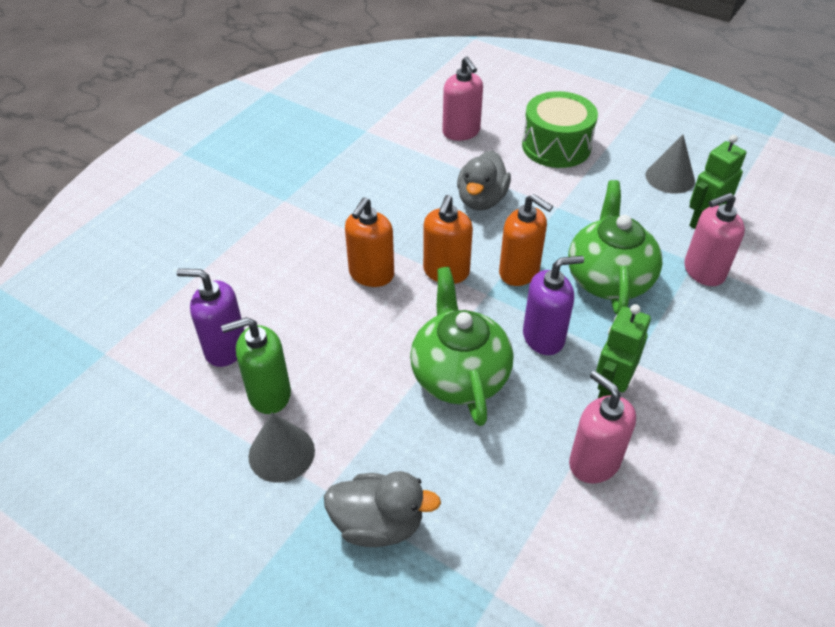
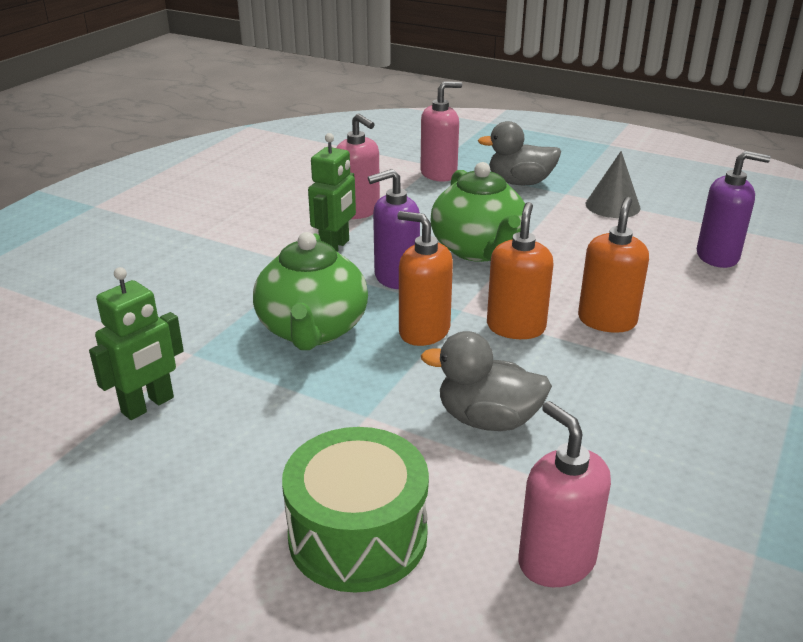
camera: 175 degrees right, 15 degrees down
(269, 394) = (649, 232): green soap dispenser -> none
(481, 200) = (488, 419): grey duck -> grey duck turned 90 degrees counterclockwise
(670, 177) = (161, 477): grey cone -> none
(703, 271) = (187, 343): pink soap dispenser -> pink soap dispenser (439, 174)

